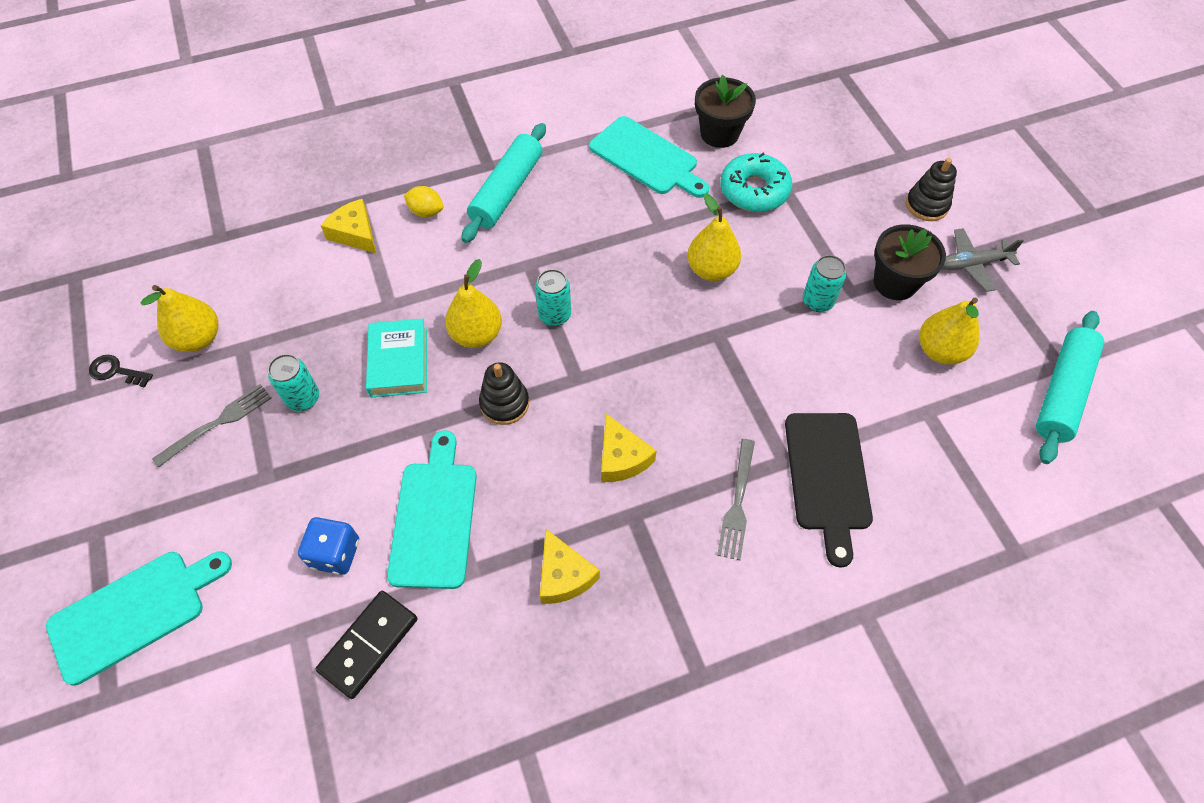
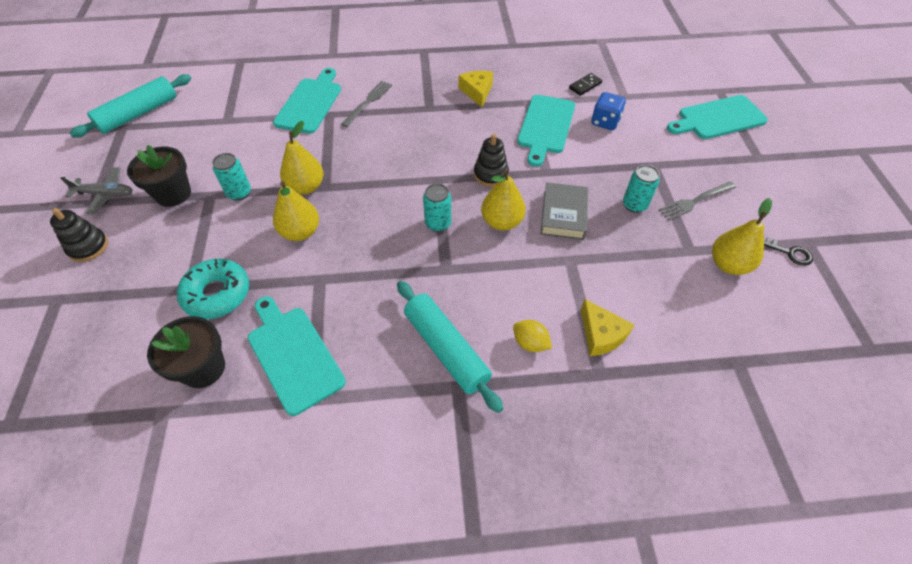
camera: 165 degrees left, 5 degrees down
(368, 644) = (585, 86): black domino -> black domino, size x0.63
(399, 362) = (563, 215): turquoise book -> grey book
(506, 191) = (446, 349): turquoise rolling pin -> turquoise rolling pin turned 75 degrees counterclockwise
(621, 458) = (424, 133): yellow cheese -> none
(827, 477) = (310, 103): black cutting board -> turquoise cutting board
(940, 351) = (186, 148): yellow pear -> yellow pear (306, 187)

